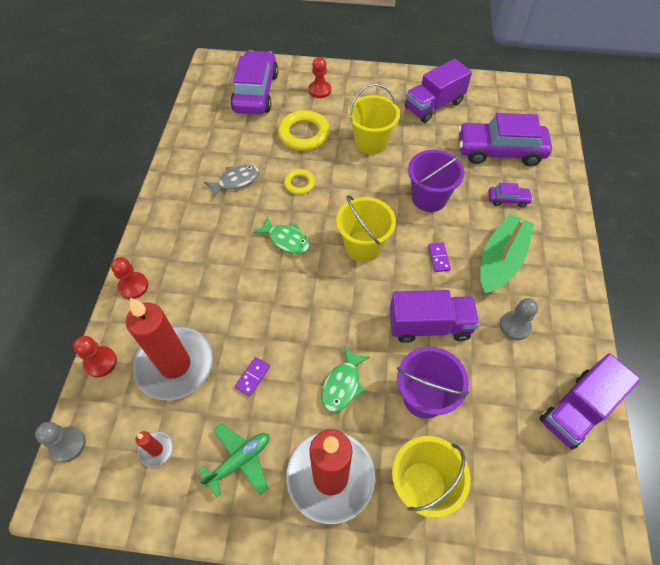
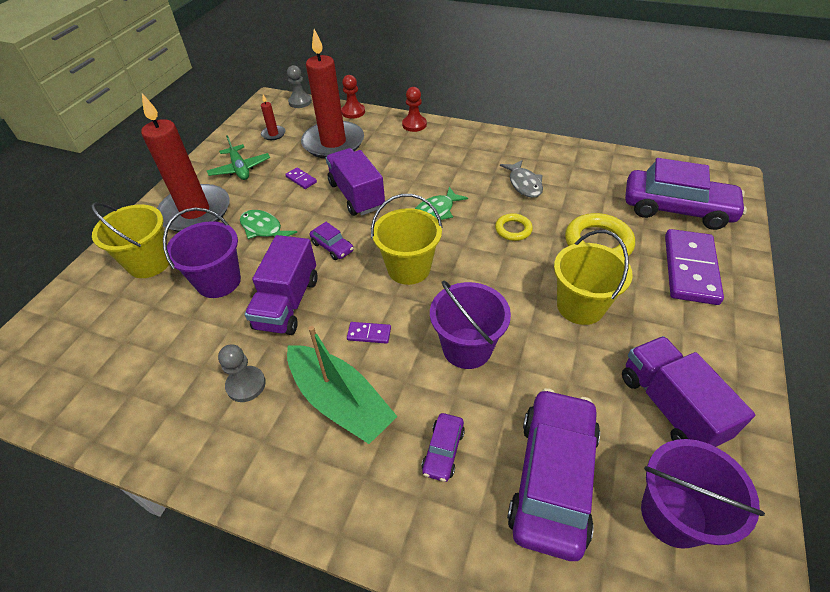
camera: 105 degrees right, 10 degrees down
(319, 90) = (690, 269): red pawn -> purple domino
(352, 311) = (332, 247): none -> purple car
(496, 107) = (673, 515): none -> purple bucket
(577, 409) = (120, 411): purple truck -> purple truck (356, 195)

